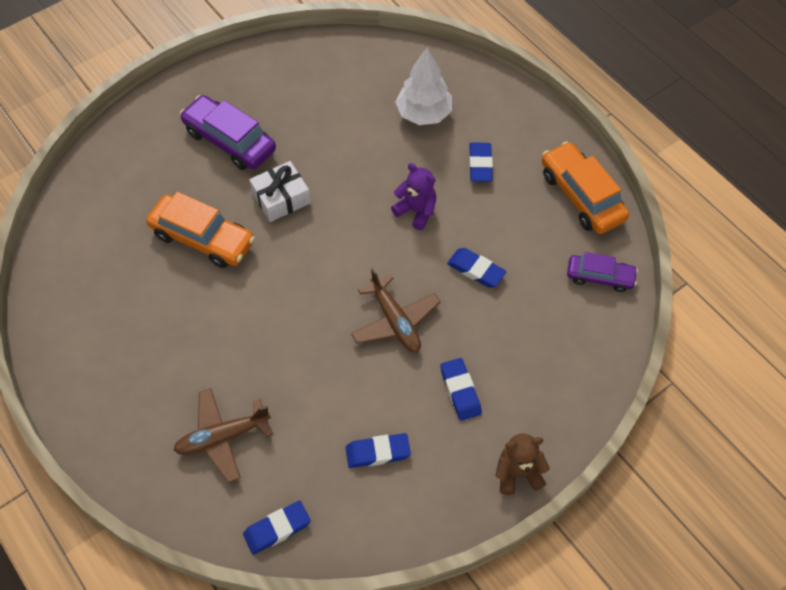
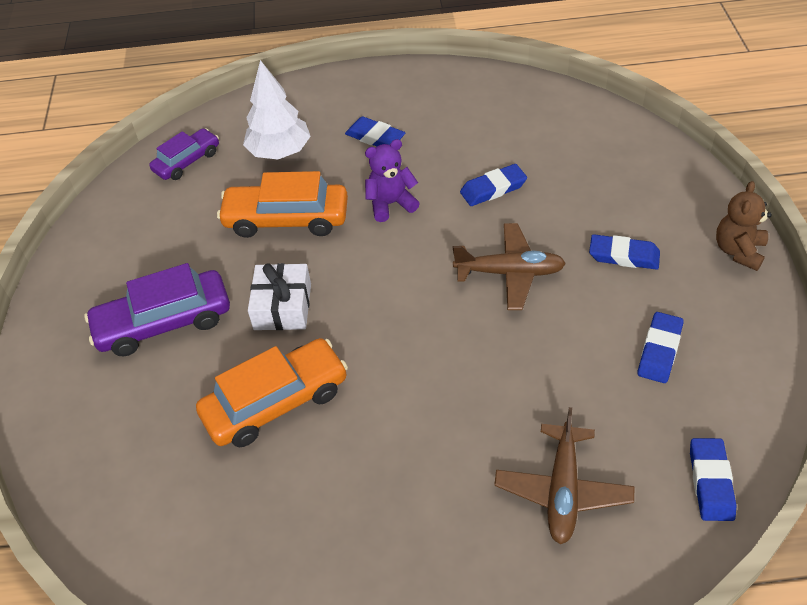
camera: 55 degrees left, 10 degrees down
(581, 196) = (466, 88): orange car -> orange car (286, 219)
(600, 277) = (560, 112): purple car -> purple car (187, 161)

